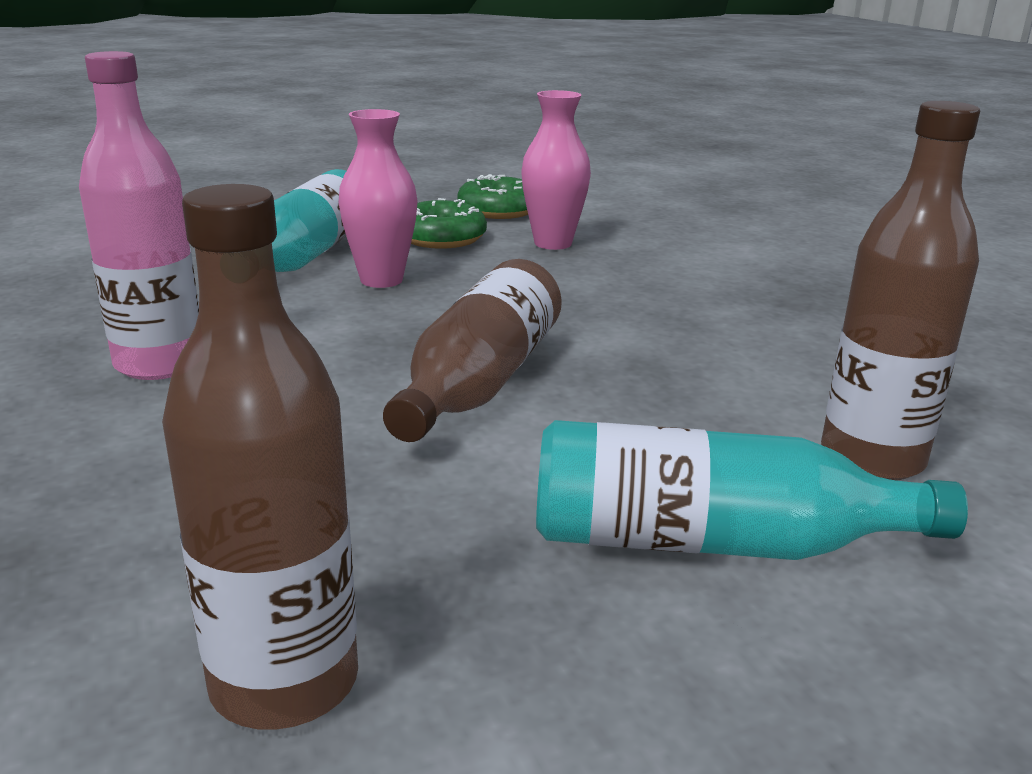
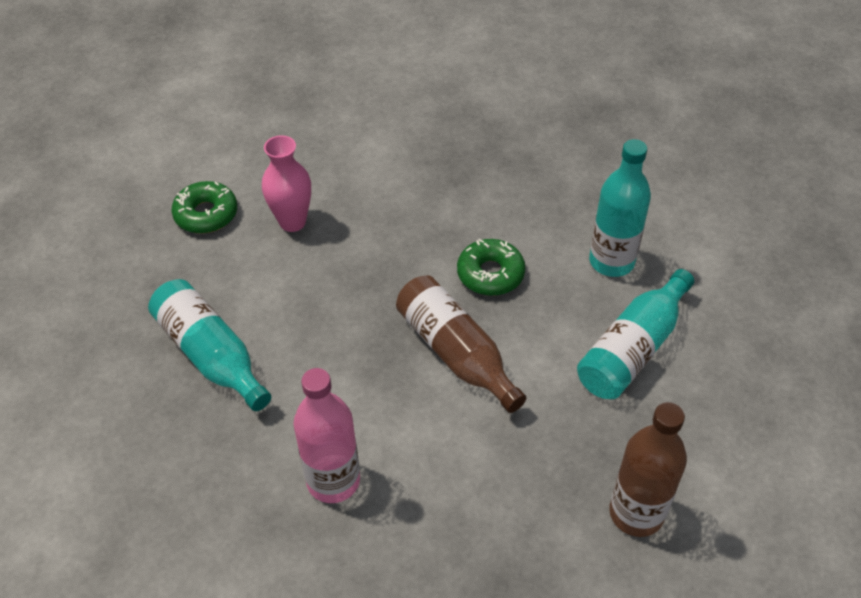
camera: 55 degrees left, 25 degrees up
(381, 280) = (286, 332): pink vase -> none
(441, 238) = (235, 270): green donut -> green donut (490, 274)
(872, 458) = (611, 261): brown bottle -> turquoise bottle

